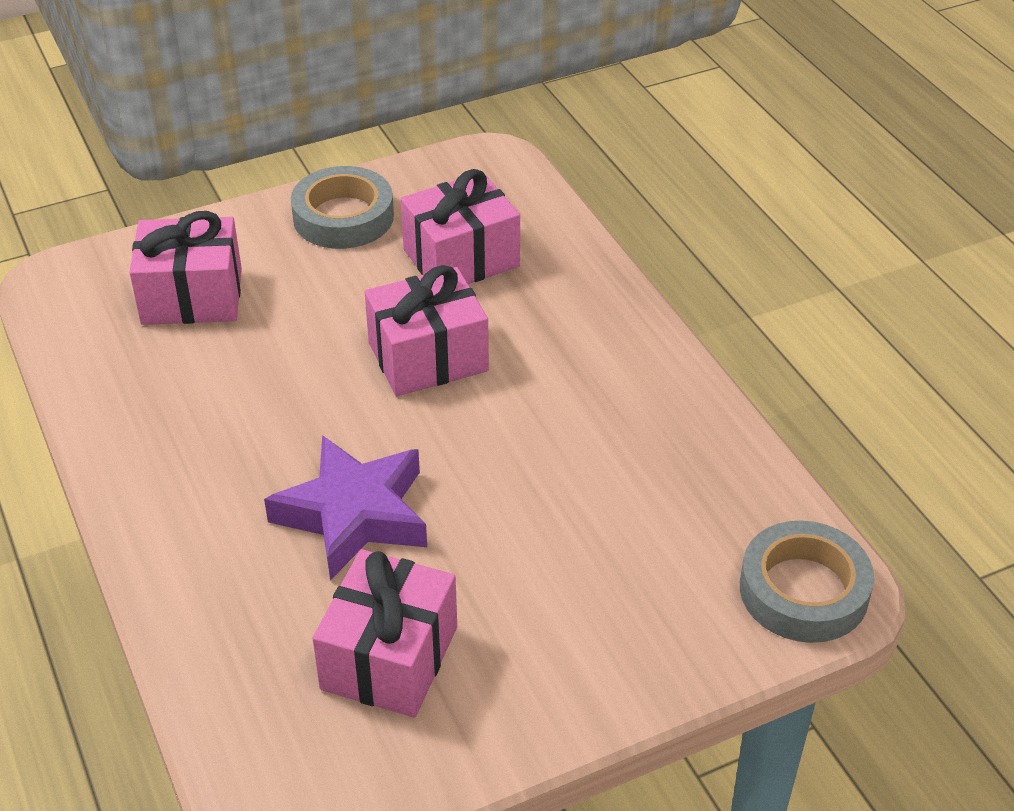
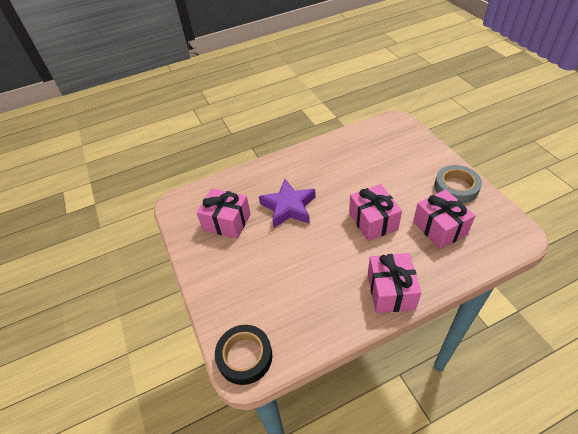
camera: 95 degrees right, 5 degrees up
(192, 296) = (394, 153): pink gift -> pink gift (390, 291)
(803, 590) = (244, 356): grey tape -> black tape

